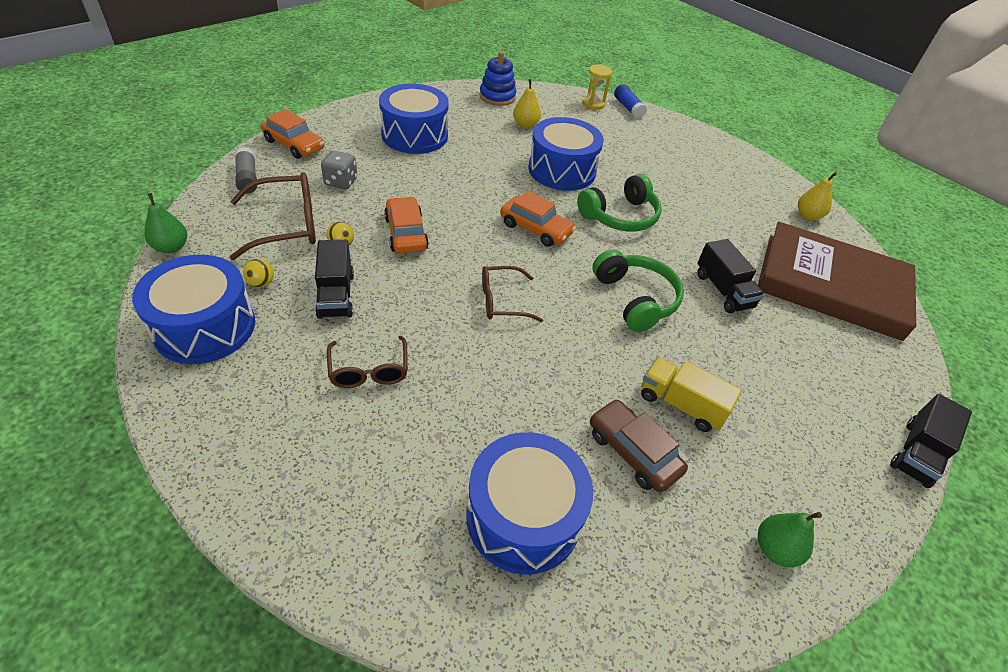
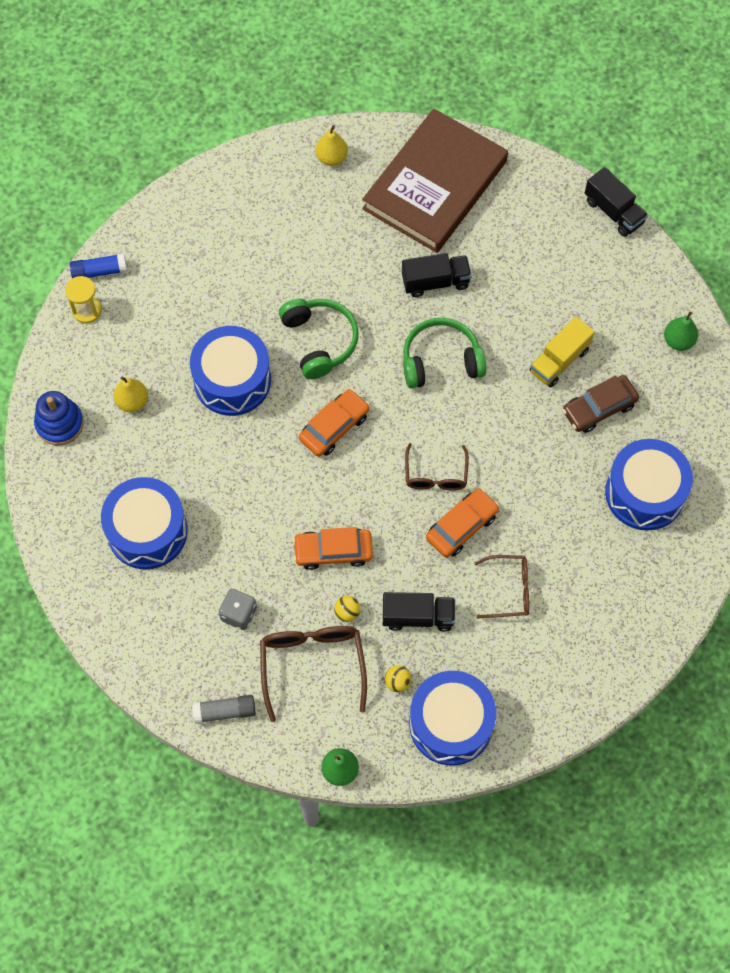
camera: 75 degrees left, 20 degrees up
(294, 145) = (159, 667): orange car -> orange car (462, 527)

